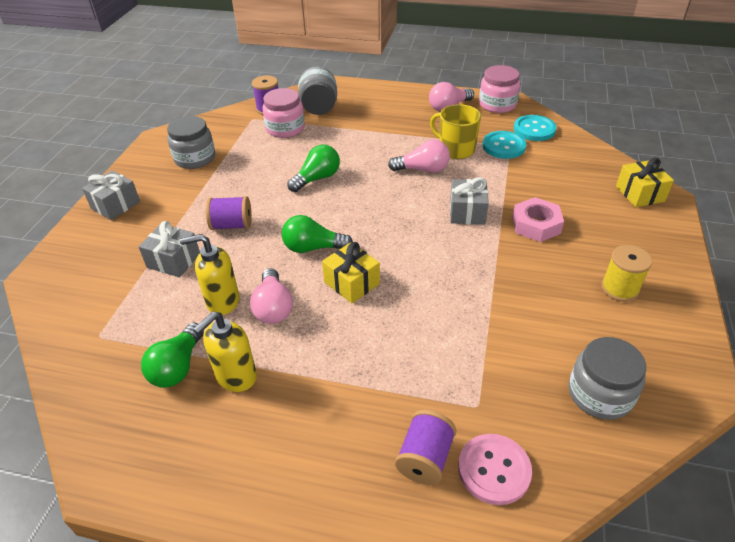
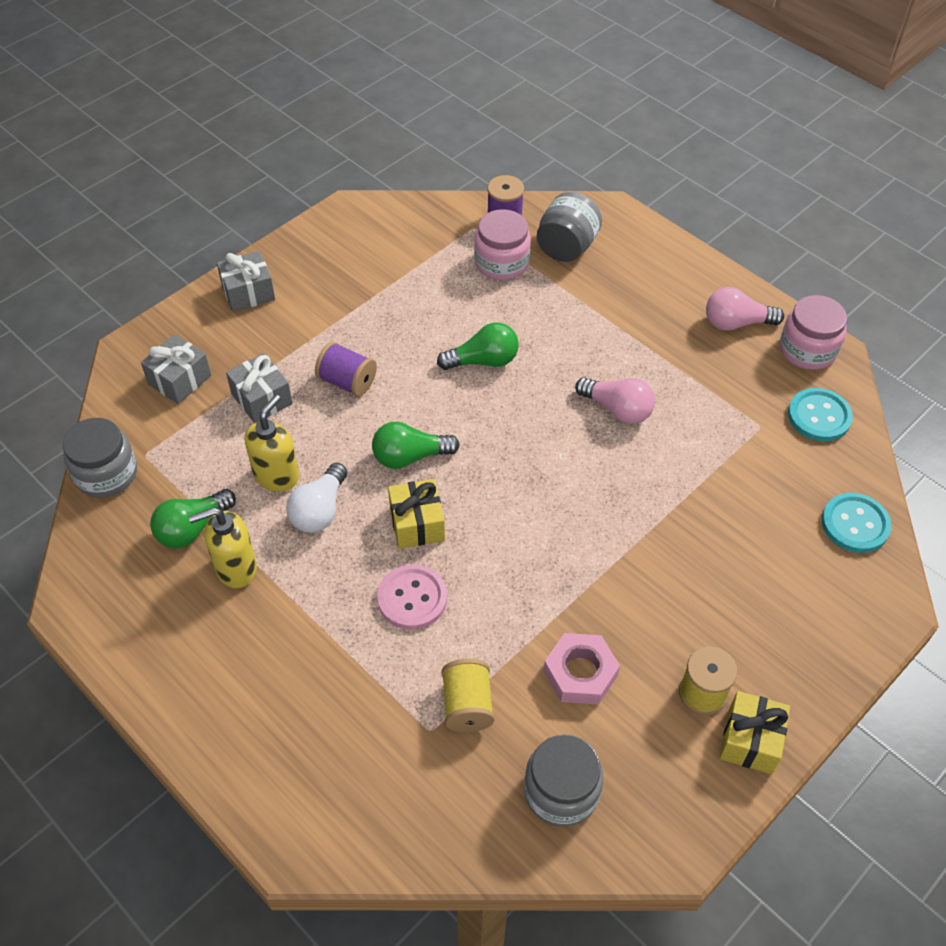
camera: 30 degrees right, 10 degrees up
(195, 158) = (369, 262): grey jar -> grey jar (106, 474)
(222, 301) = (277, 476): yellow soap dispenser -> yellow soap dispenser turned 90 degrees clockwise
(273, 307) = (319, 510): pink light bulb -> white light bulb
(313, 248) = (410, 457): green light bulb -> green light bulb turned 45 degrees counterclockwise
(425, 458) = (341, 749): purple spool -> none
(455, 149) = (685, 398): yellow mug -> none
(467, 212) = (618, 499): grey gift -> grey gift (179, 380)
(487, 375) = (467, 705): none -> yellow spool
(494, 470) = (393, 798): pink button -> pink button (412, 598)
(503, 146) = (752, 424): turquoise button -> turquoise button (855, 524)
(536, 225) = (684, 560): pink nut -> pink nut (580, 673)
(640, 194) = (861, 586): yellow gift -> yellow gift (750, 740)

